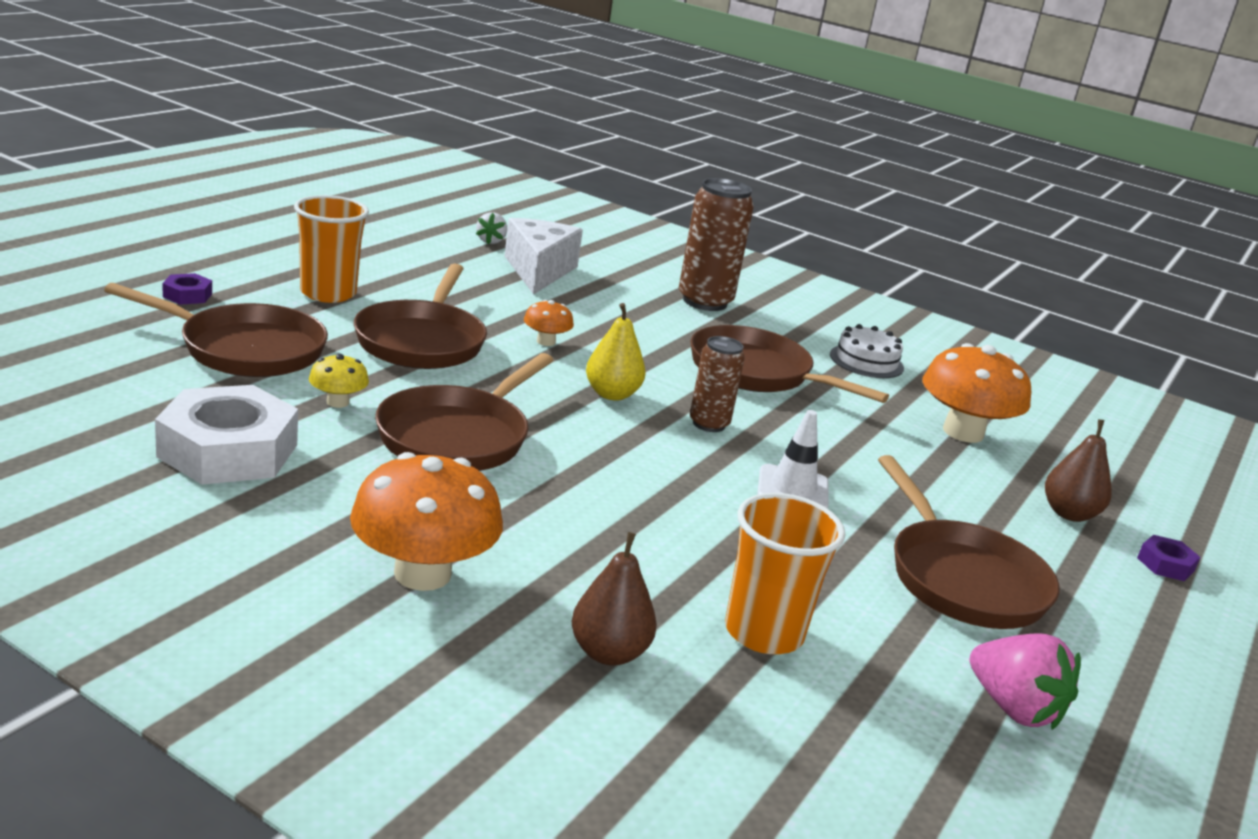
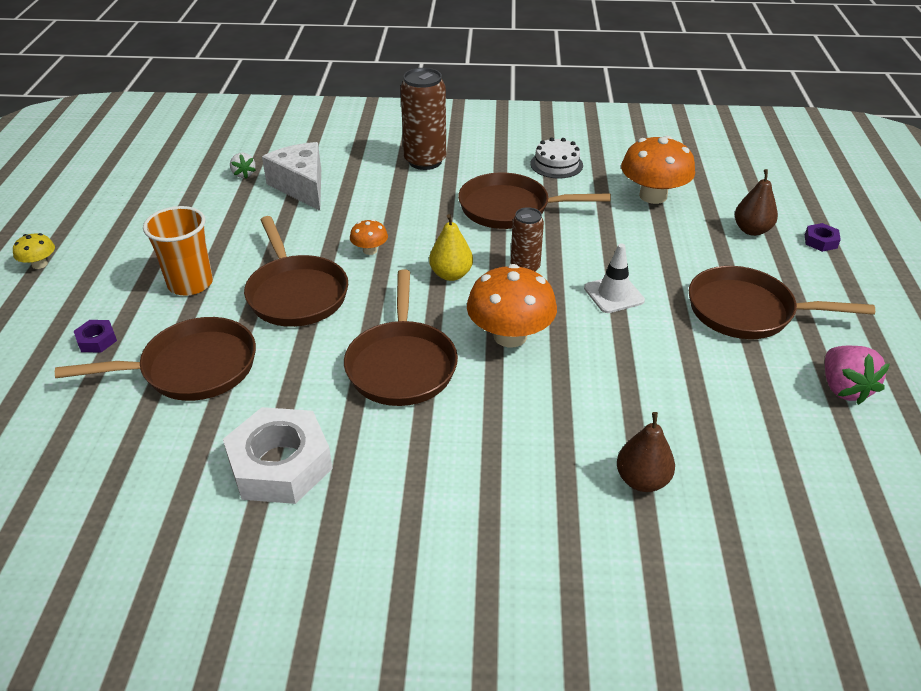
camera: 25 degrees left, 15 degrees up
(338, 402) = (301, 380): yellow mushroom -> yellow mushroom (39, 264)
(422, 573) = (494, 488): orange mushroom -> orange mushroom (510, 336)
(764, 632) = (697, 413): orange cup -> none
(961, 579) = (747, 311): brown pan -> brown pan turned 150 degrees clockwise
(1013, 708) = (844, 388): pink strawberry -> pink strawberry turned 60 degrees clockwise

